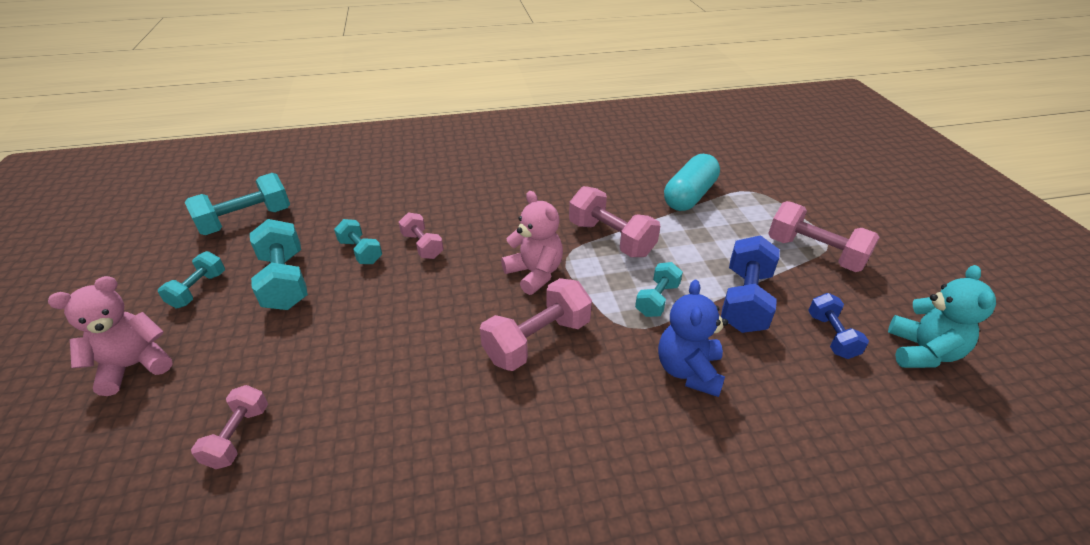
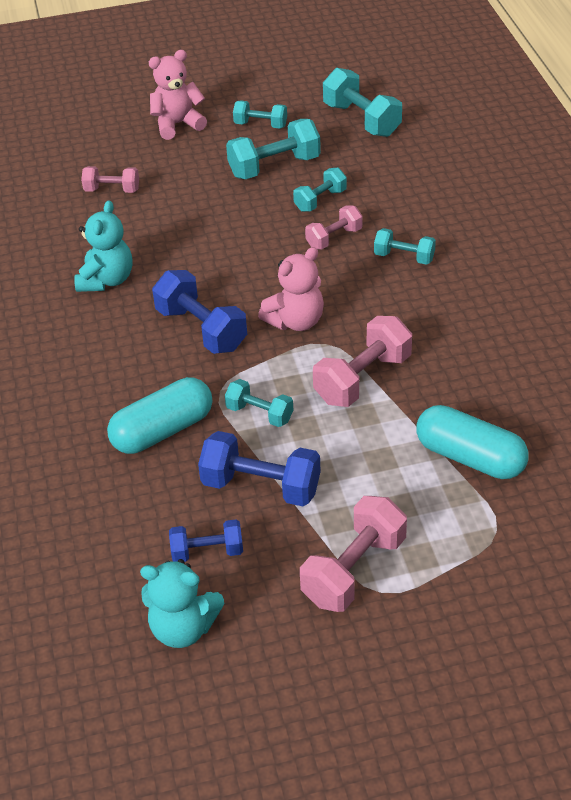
camera: 90 degrees right, 5 degrees up
(135, 365) = (177, 124): pink teddy bear -> pink teddy bear turned 75 degrees counterclockwise
(432, 434) = (106, 280): none -> turquoise teddy bear
(463, 209) = (404, 257): none -> turquoise dumbbell
(537, 340) = (201, 329): pink dumbbell -> blue dumbbell
(688, 370) = (163, 430): blue teddy bear -> turquoise capsule

